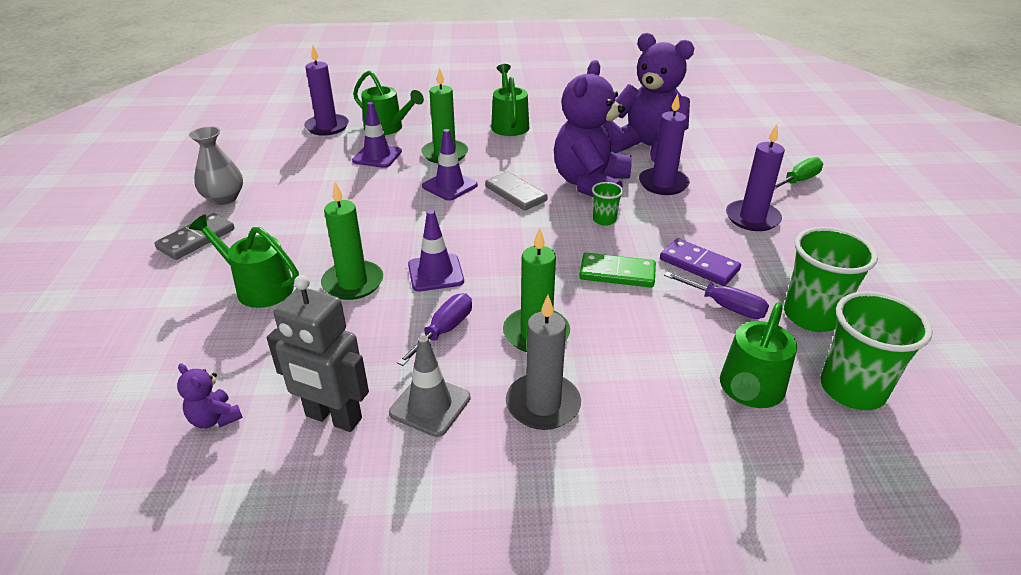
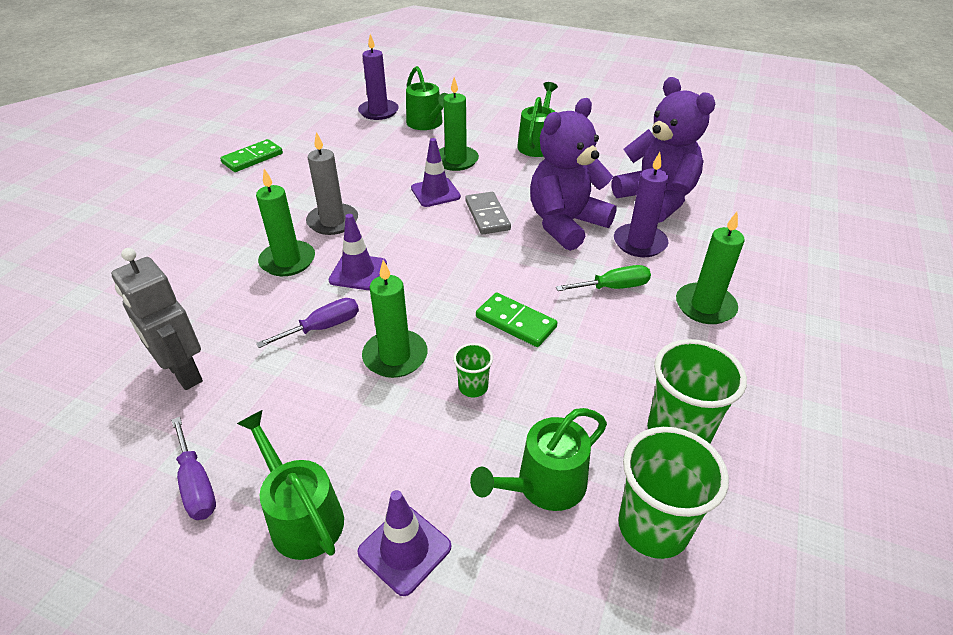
camera: 25 degrees right, 5 degrees up
(196, 239) = (207, 188): grey domino -> none
(215, 418) = (108, 343): purple teddy bear -> none
(224, 198) = (252, 158): grey vase -> green domino
(259, 287) = (218, 243): green watering can -> green watering can (302, 516)
(377, 156) = (397, 149): purple traffic cone -> purple traffic cone (404, 549)
(430, 405) = (259, 390): grey traffic cone -> none
(543, 404) = (347, 424): grey candle -> grey candle (333, 221)
(604, 220) = (548, 264): green cup -> green cup (473, 387)
(699, 265) = (604, 339): purple domino -> none
(725, 306) = (594, 391): purple screwdriver -> purple screwdriver (196, 484)
(752, 218) = (705, 306): purple candle -> green candle
(798, 181) = (796, 279): green screwdriver -> green screwdriver (613, 287)

